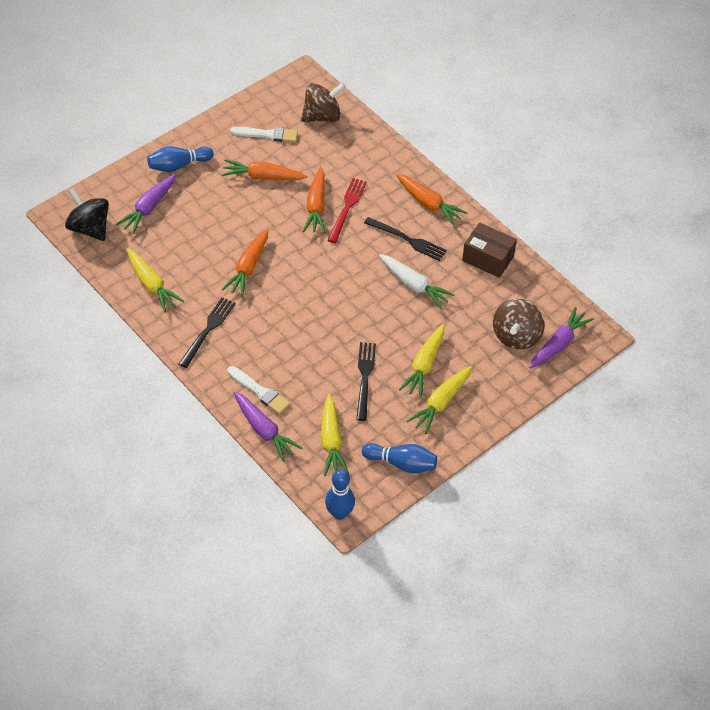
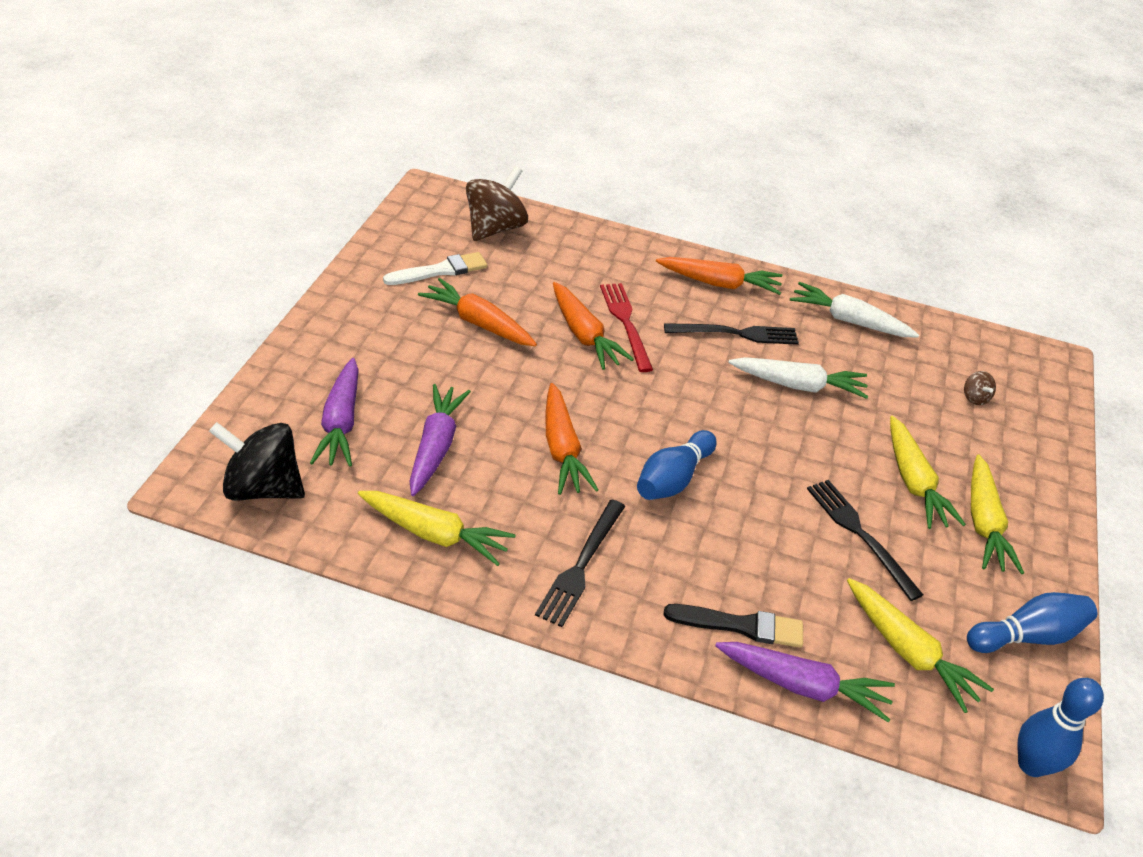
camera: 35 degrees left, 10 degrees down
(178, 165) = (341, 349): blue bowling pin -> blue bowling pin (672, 479)
(208, 330) = (581, 566): black fork -> black fork turned 150 degrees counterclockwise
(260, 391) = (740, 626): white brush -> black brush
(263, 176) = (478, 323): orange carrot -> orange carrot turned 60 degrees clockwise
(488, 258) = (849, 321): brown box -> white carrot
(516, 336) = (974, 398): brown spinning top -> brown spinning top, size x0.44
(558, 344) = (1027, 387): purple carrot -> purple carrot (435, 446)

